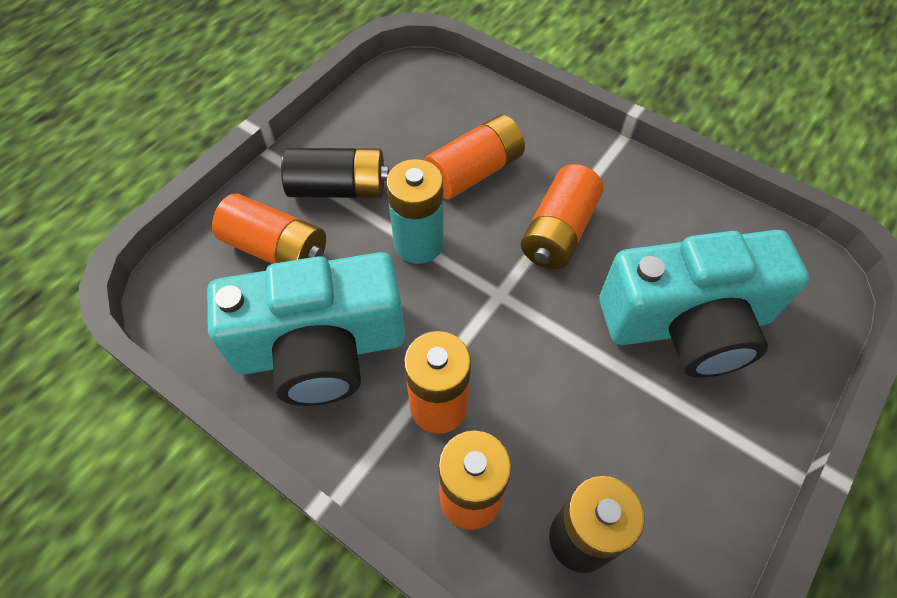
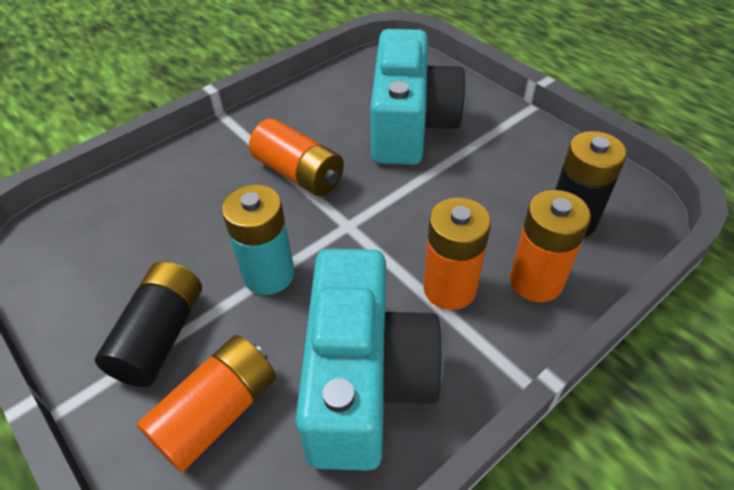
camera: 75 degrees left, 10 degrees down
(474, 172) = (203, 216): orange battery -> none

